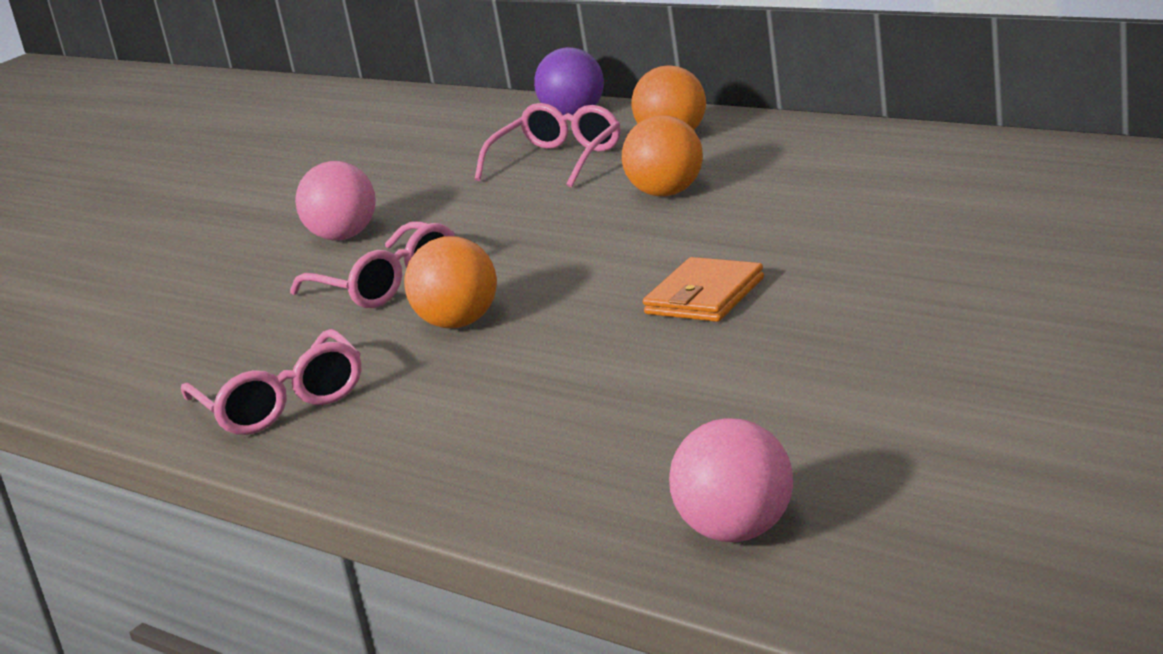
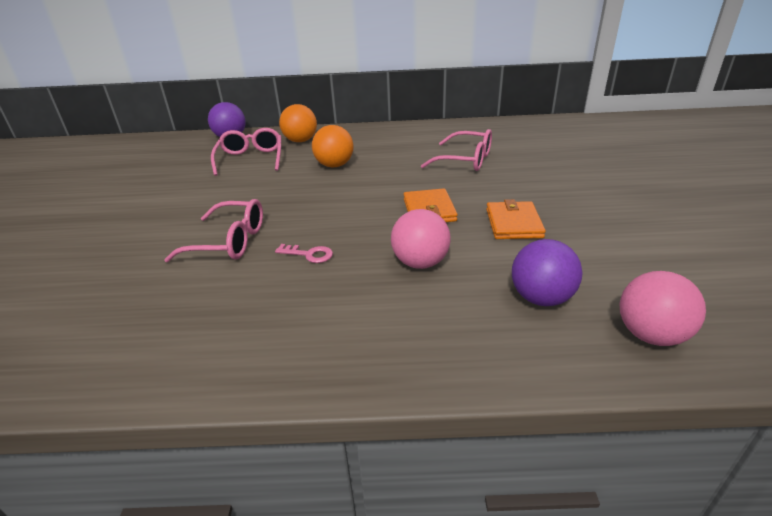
camera: 40 degrees left, 10 degrees up
(282, 403) = (250, 340): pink glasses -> pink glasses (466, 160)
(344, 237) = (162, 220): pink ball -> pink ball (420, 263)
(459, 323) = (309, 254): orange ball -> pink key
(669, 451) = (541, 298): none -> purple ball
(801, 345) = (513, 223): none -> orange wallet

